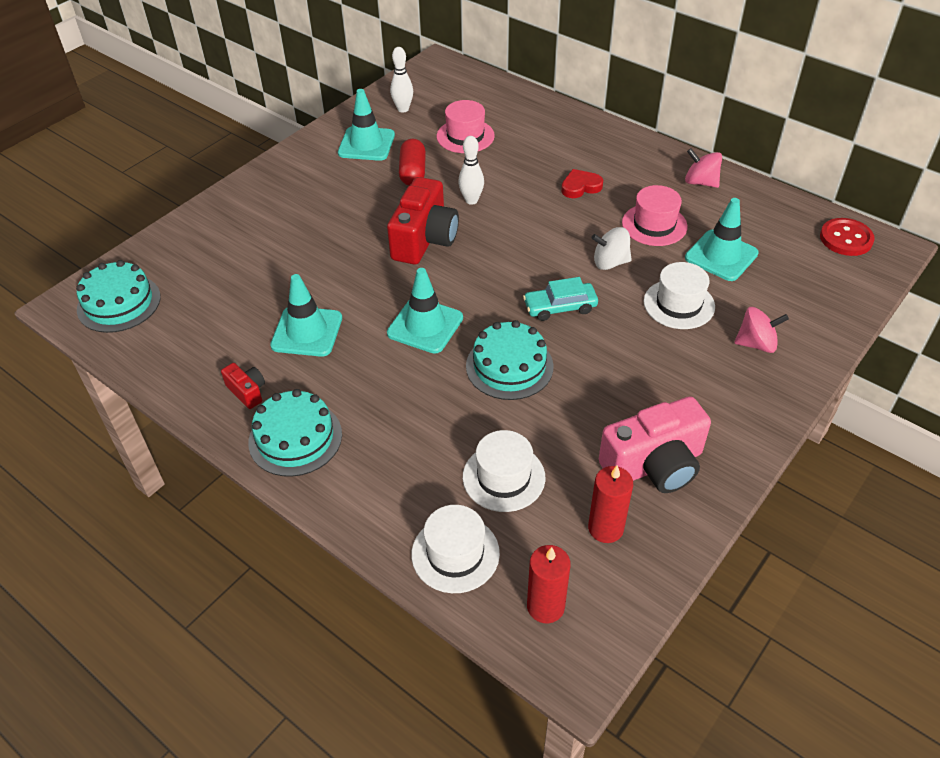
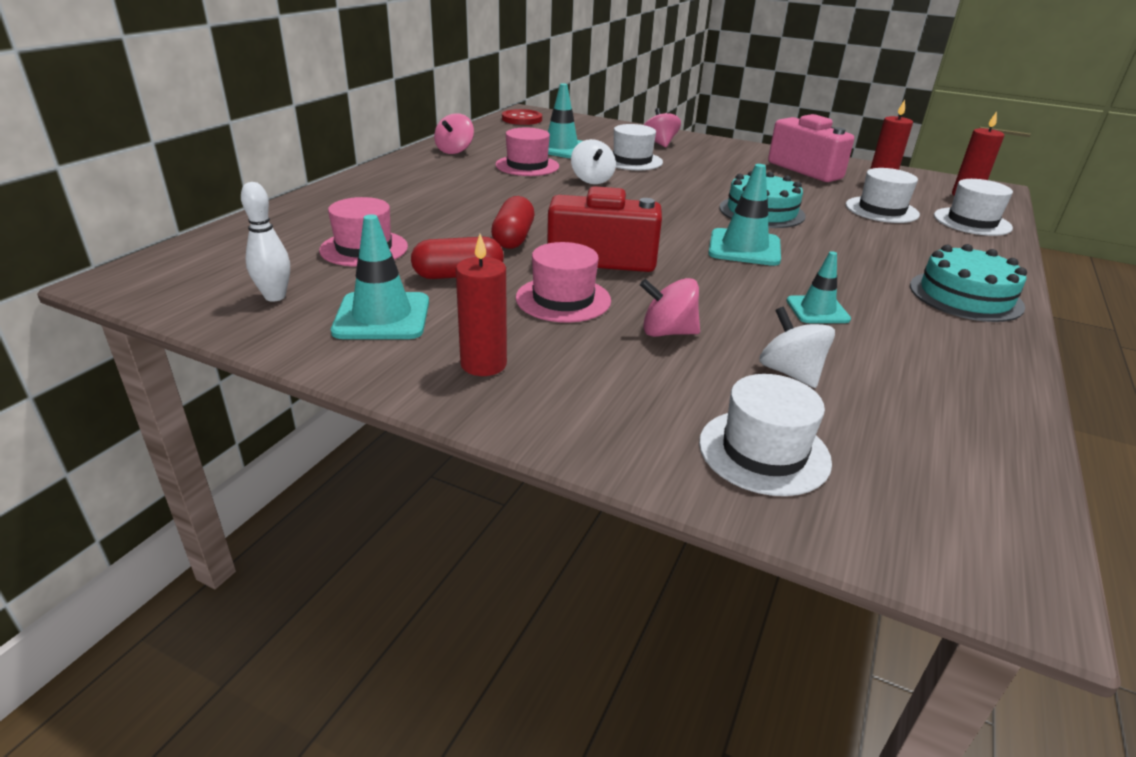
camera: 105 degrees left, 15 degrees down
(119, 303) = (933, 499): turquoise cake -> none
(182, 257) = (764, 451): none -> white hat
(240, 290) = (790, 373): none -> white spinning top
(247, 392) = (947, 334): red camera -> none
(301, 176) = (483, 364): none -> red candle
(306, 249) = (667, 332): none -> pink spinning top
(307, 332) = (817, 310): turquoise traffic cone -> turquoise traffic cone, size x0.63
(365, 212) = (563, 299): none -> pink hat
(471, 200) = (513, 238): white bowling pin -> red capsule
(560, 307) = (668, 196): turquoise car -> none
(580, 187) = (472, 190): red heart -> none

